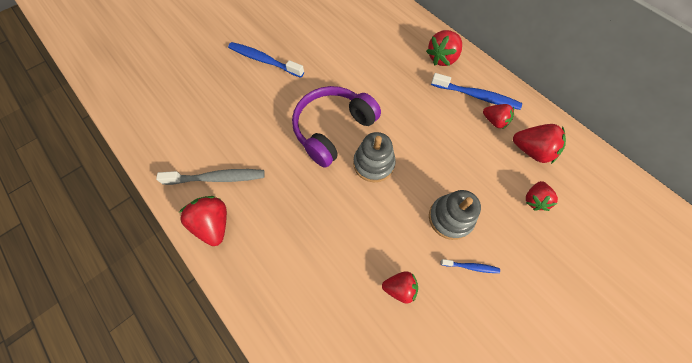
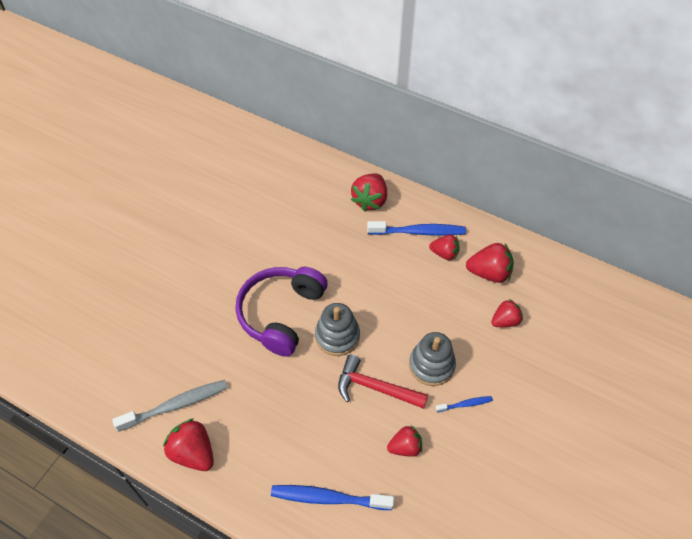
camera: 20 degrees left, 10 degrees down
(264, 60) = (172, 260): blue toothbrush -> blue toothbrush (328, 498)
(391, 221) = (375, 387): none -> red hammer
(534, 200) = (505, 321): red strawberry -> red strawberry turned 120 degrees counterclockwise

